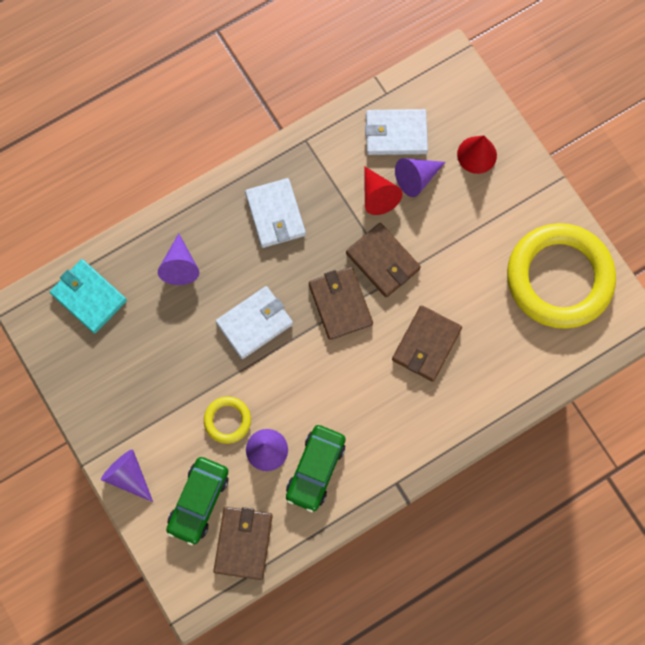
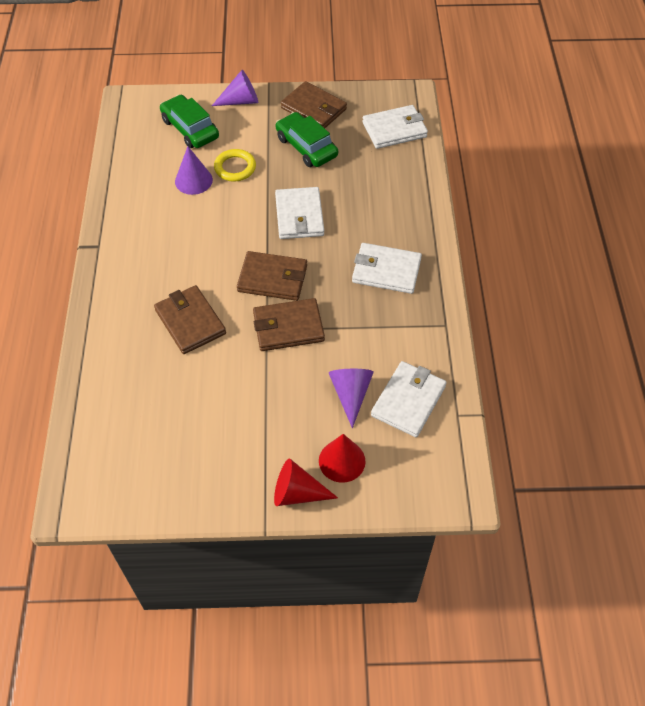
camera: 120 degrees right, 20 degrees down
(89, 297) = (394, 129): turquoise wallet -> white wallet
(180, 266) = (382, 190): purple cone -> none
(243, 543) = (139, 140): brown wallet -> brown wallet (314, 108)
(315, 469) = (154, 202): green car -> green car (306, 147)
(378, 196) = (353, 354): red cone -> red cone (297, 493)
(559, 278) = (166, 463): yellow ring -> none

